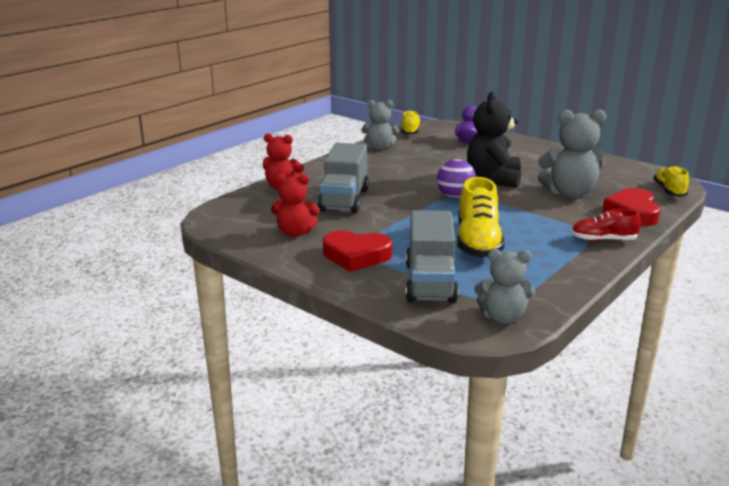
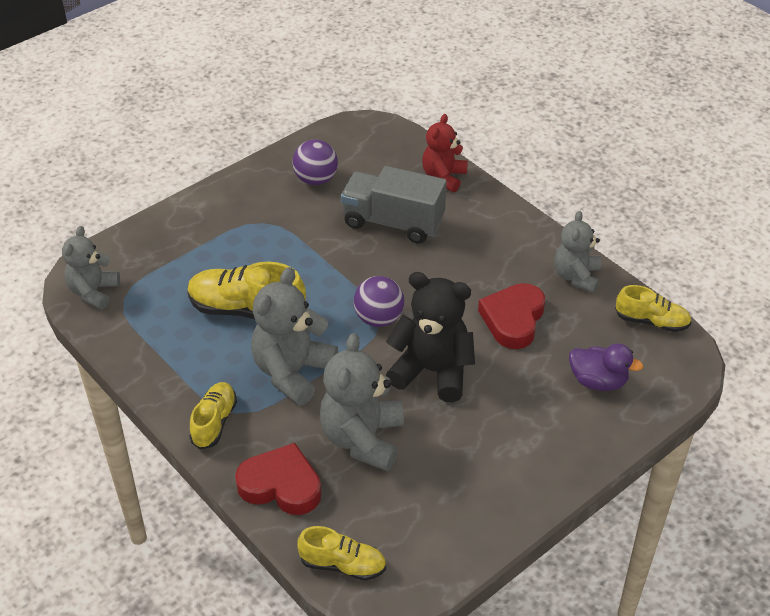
camera: 100 degrees right, 20 degrees up
(295, 233) = (316, 179): red teddy bear -> purple ball
(356, 256) = (249, 216): red heart -> red heart (513, 319)
(430, 283) = (175, 257): grey truck -> none
(530, 219) = (292, 372): none -> grey teddy bear
(603, 240) = (214, 422): red shoe -> yellow shoe

